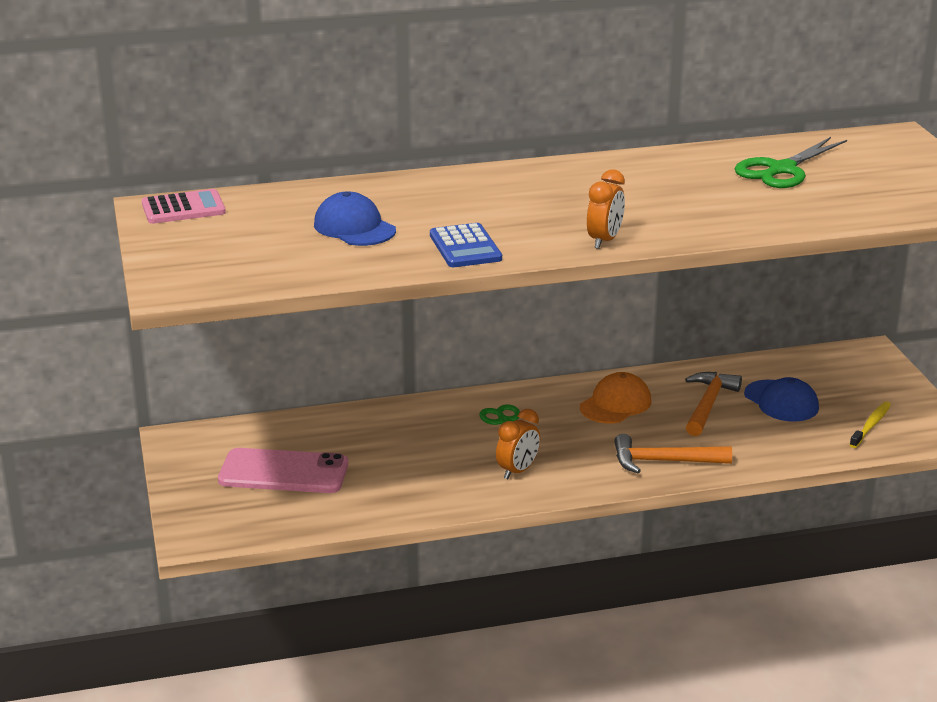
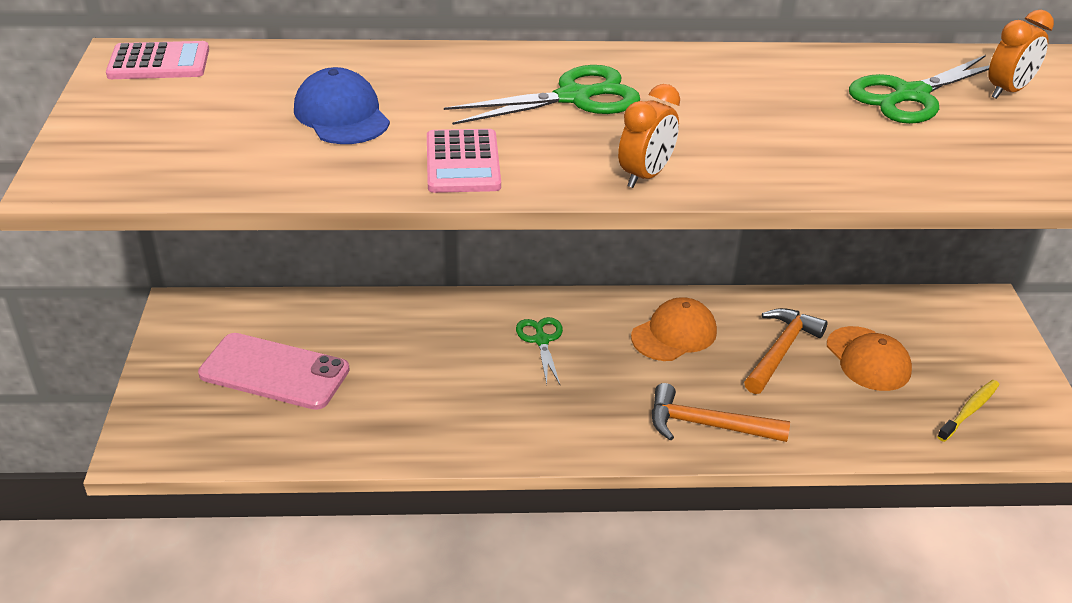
camera: 10 degrees right, 10 degrees up
(465, 247) = (462, 162): blue calculator -> pink calculator
(518, 471) = (533, 412): orange clock -> orange clock (1007, 91)
(528, 197) = (574, 98): none -> green scissors
(781, 401) = (868, 359): blue cap -> orange cap

